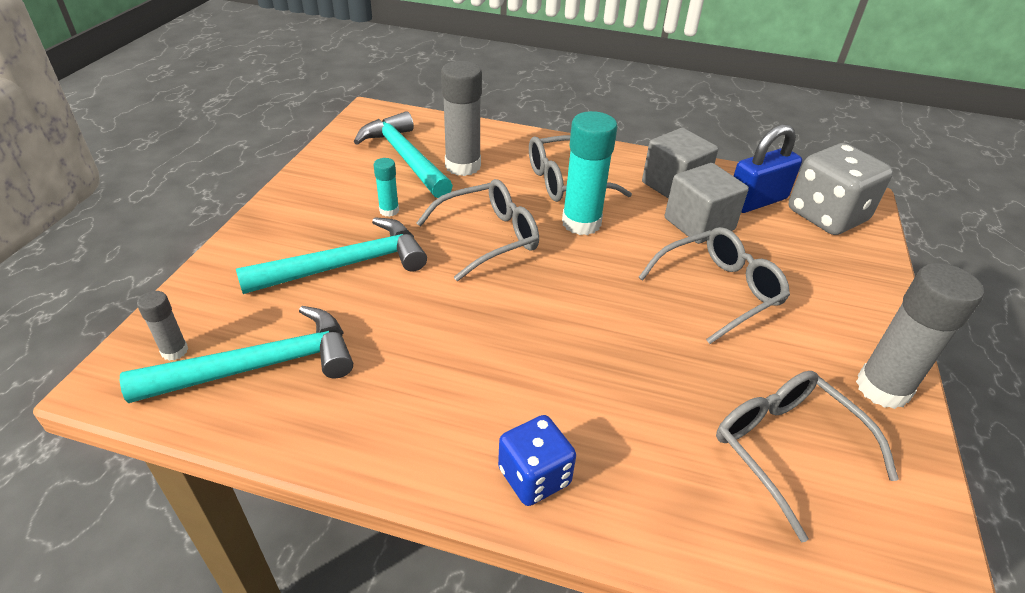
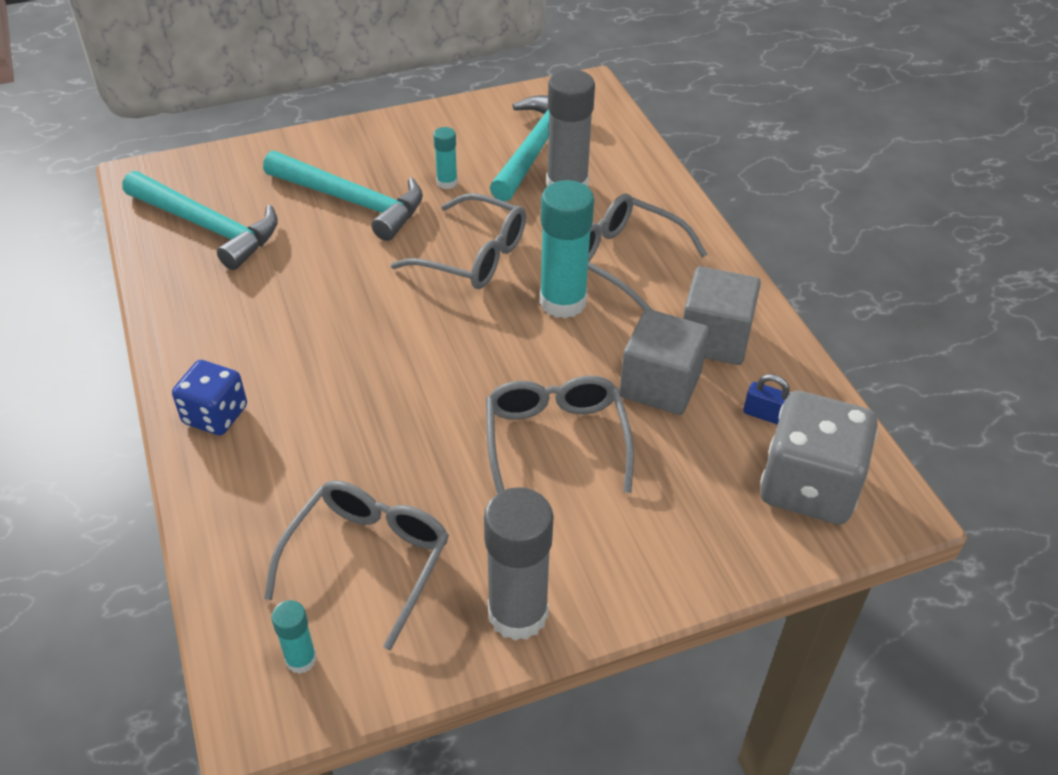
camera: 55 degrees right, 5 degrees up
(174, 351) = (188, 182): grey glue stick -> none
(719, 291) = (555, 440): grey glasses -> grey glasses turned 120 degrees counterclockwise
(756, 201) = (766, 415): blue padlock -> blue padlock, size x0.50
(883, 547) = (301, 659): none -> turquoise glue stick

